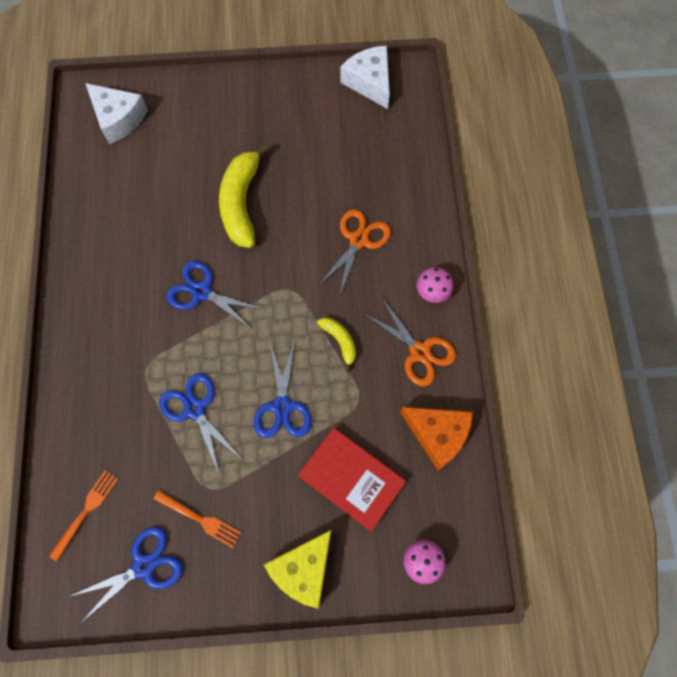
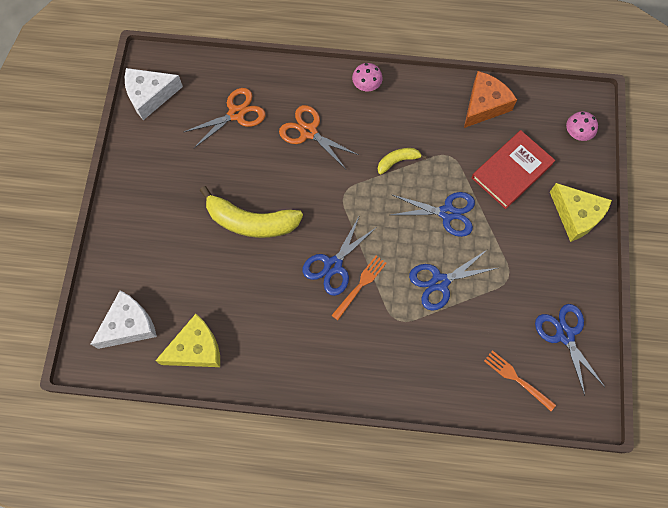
camera: 80 degrees left, 0 degrees up
(99, 180) = (196, 349): none -> yellow cheese
(200, 519) = (532, 287): orange fork -> orange fork (360, 285)
(419, 352) = (416, 105): orange scissors -> orange scissors (236, 114)

